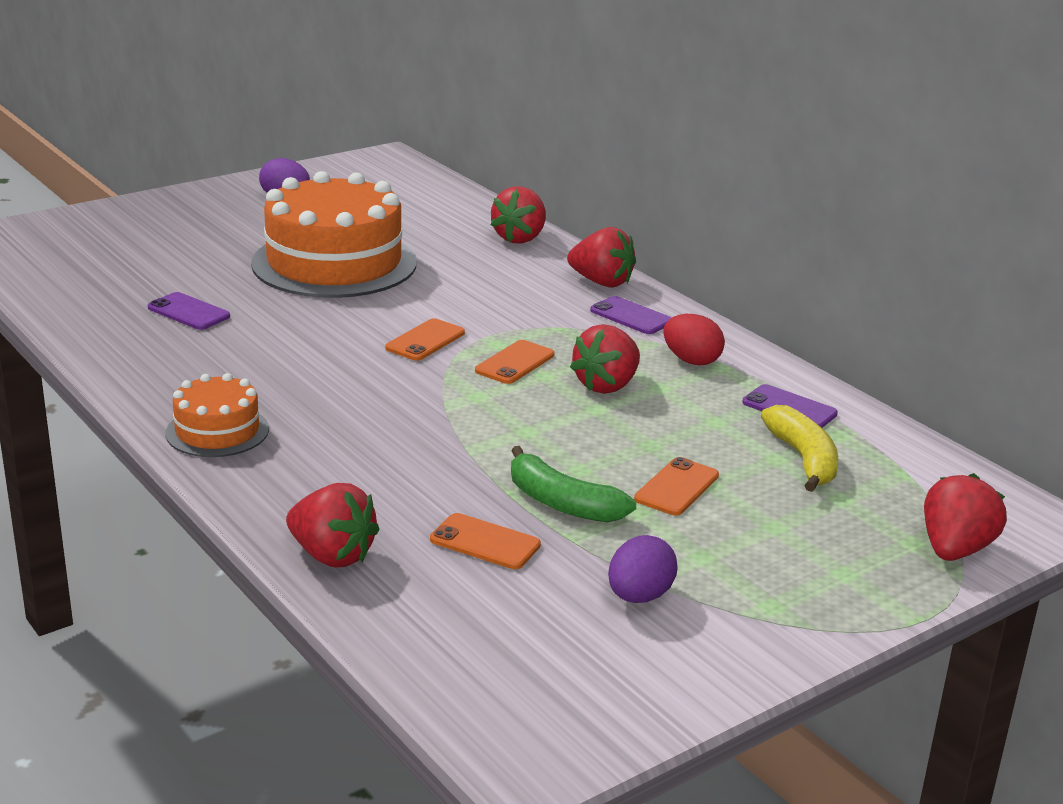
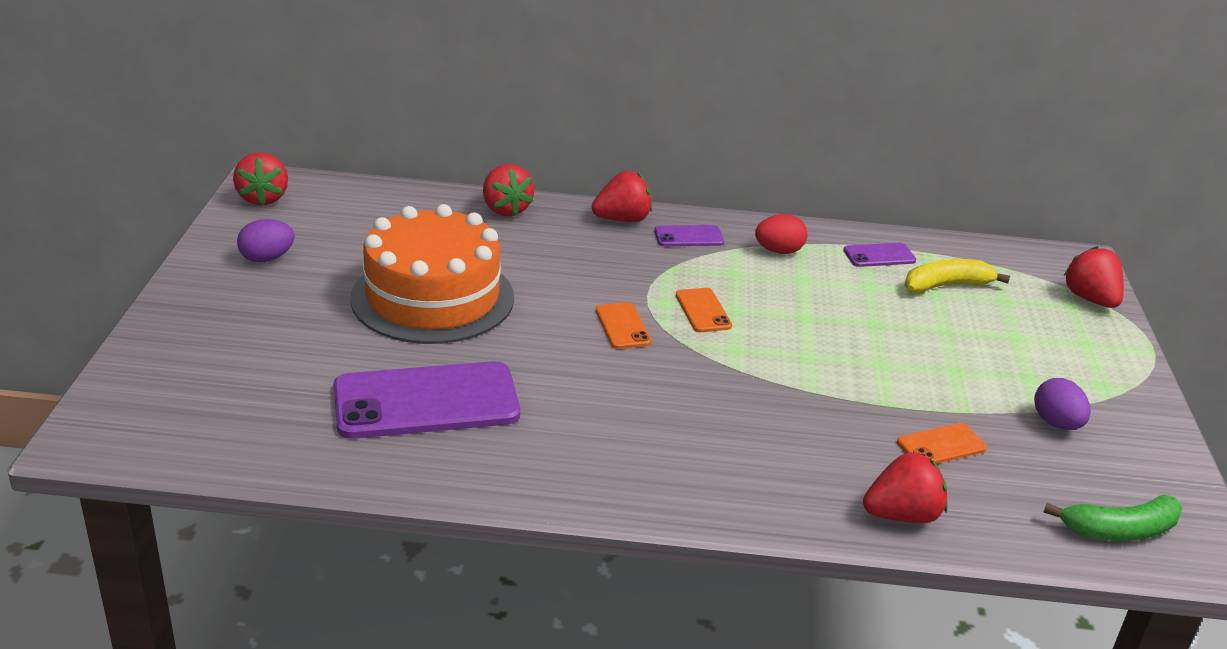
camera: 50 degrees left, 5 degrees up
(188, 312) = (426, 401): purple phone -> purple phone, size x2.16
(217, 431) = (659, 481): orange cake -> none
(562, 503) = (918, 392): green banana -> green banana (1119, 530)
(607, 385) = (777, 296): red strawberry -> red strawberry (263, 198)
(676, 487) = (938, 343): orange phone -> none
(803, 459) = (946, 286): yellow banana -> yellow banana turned 45 degrees counterclockwise

